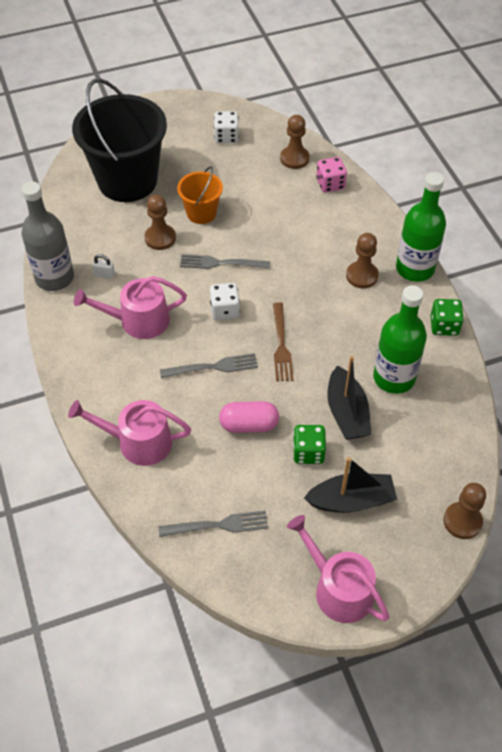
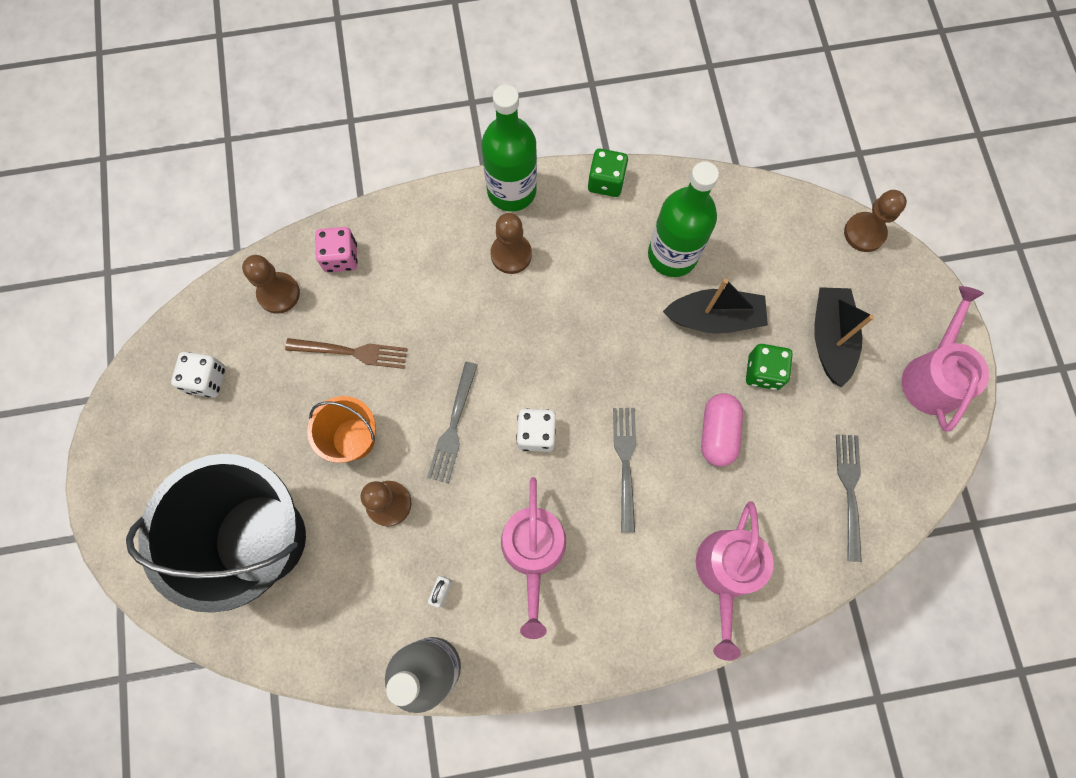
camera: 80 degrees left, 20 degrees up
(281, 345) = (604, 373): brown fork -> brown fork (351, 352)
(338, 588) = (933, 375): pink watering can -> pink watering can turned 135 degrees clockwise

